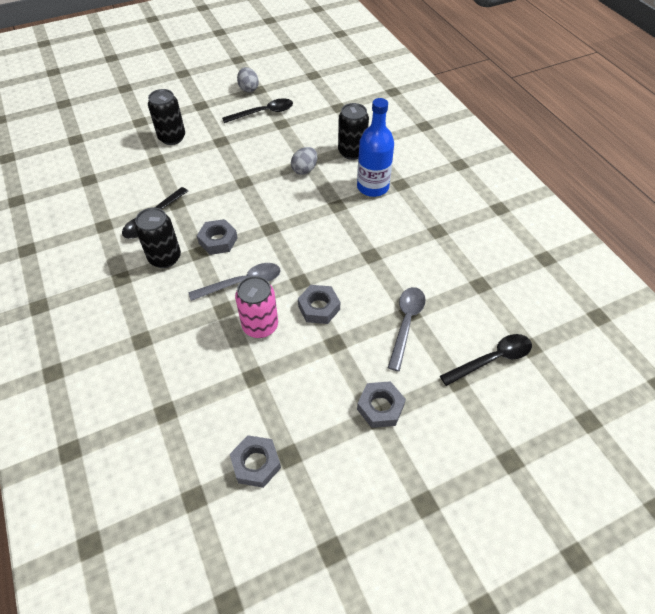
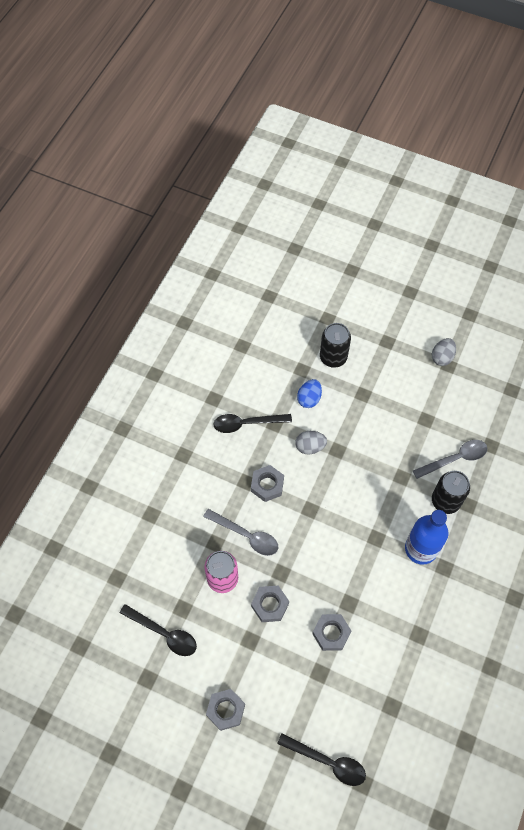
camera: 50 degrees right, 10 degrees up
(165, 258) = (222, 465): black can -> none
(184, 170) = (309, 399): none -> blue egg
(256, 463) = (127, 663): grey nut -> grey nut (331, 633)
(263, 113) = (425, 395): black spoon -> black spoon (164, 633)
(304, 170) = (391, 482): grey egg -> grey egg (310, 447)
(406, 323) = (308, 677): grey spoon -> grey spoon (455, 459)

